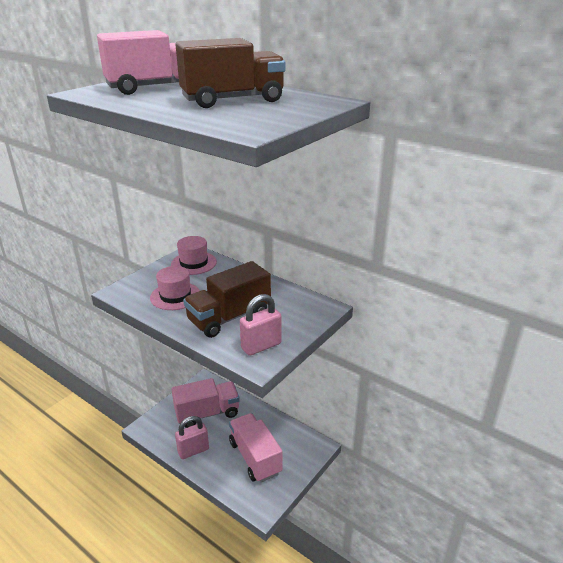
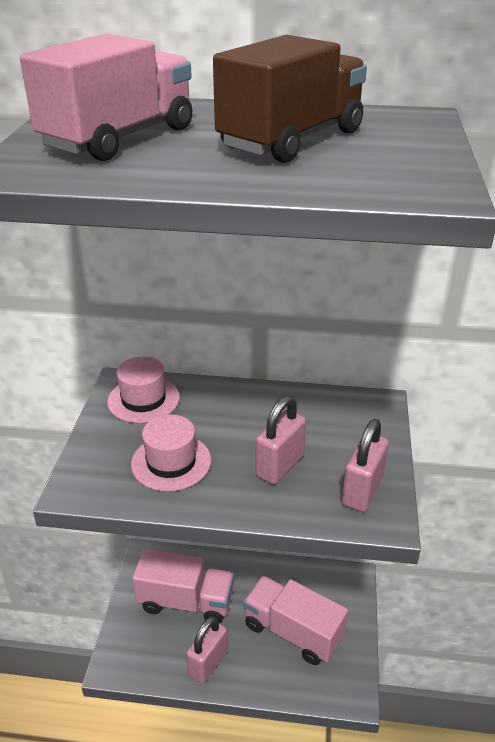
camera: 30 degrees left, 5 degrees up
(207, 413) = (186, 601): pink truck -> pink truck turned 60 degrees clockwise
(229, 317) = (280, 466): brown truck -> pink padlock

